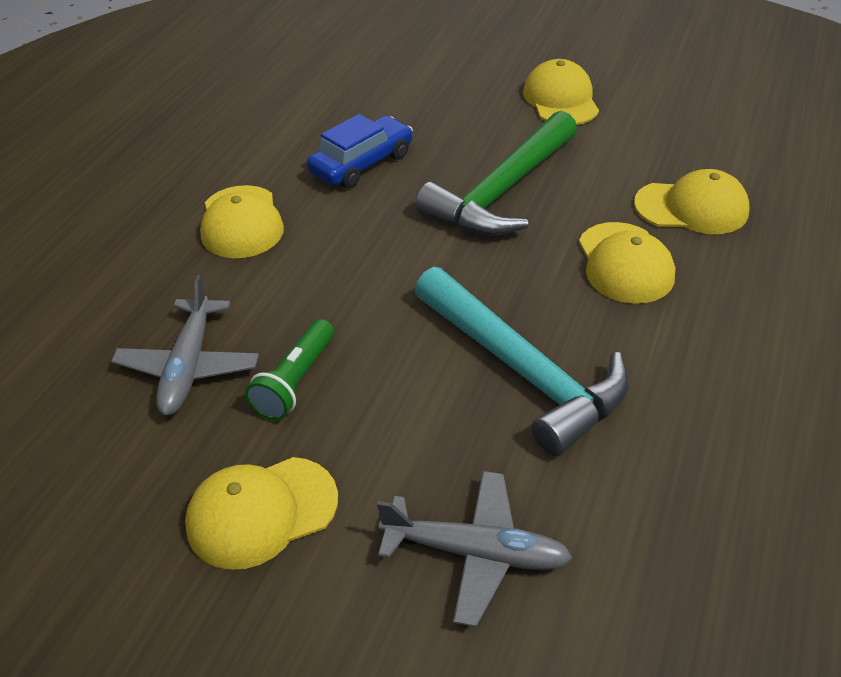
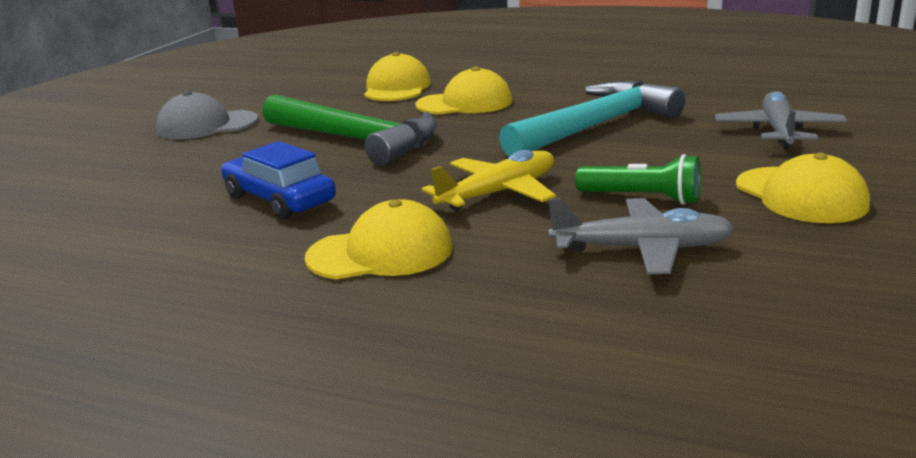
camera: 90 degrees left, 20 degrees down
(337, 285) = (498, 193): none -> yellow plane
(560, 99) = (207, 125): yellow cap -> grey cap

